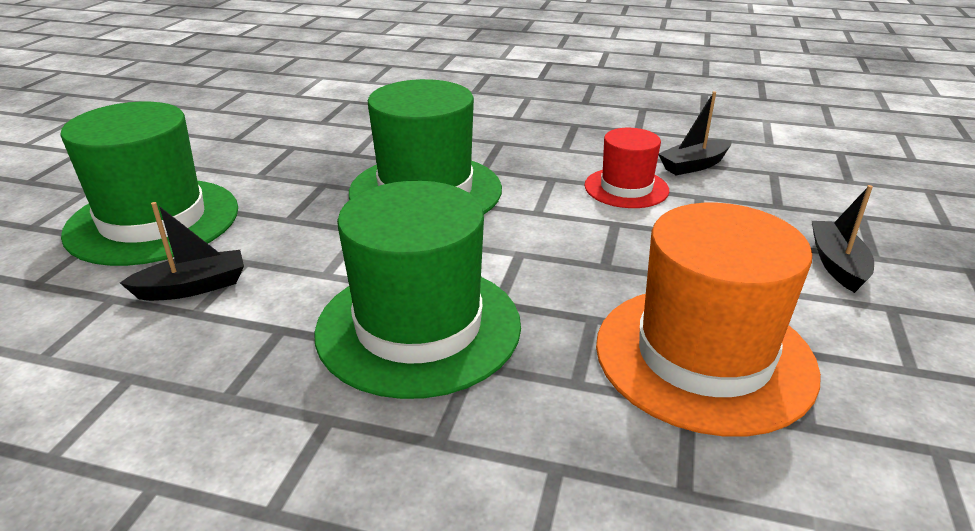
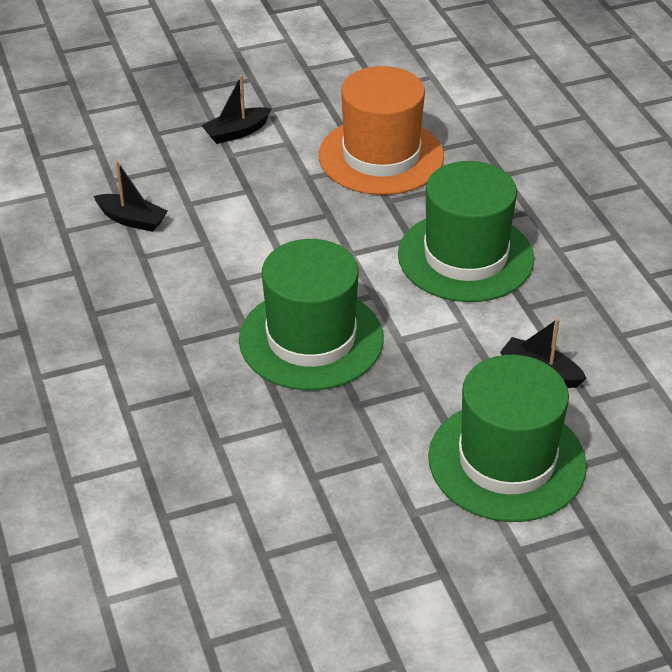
camera: 125 degrees left, 10 degrees up
(626, 188) = (206, 240): red hat -> none

